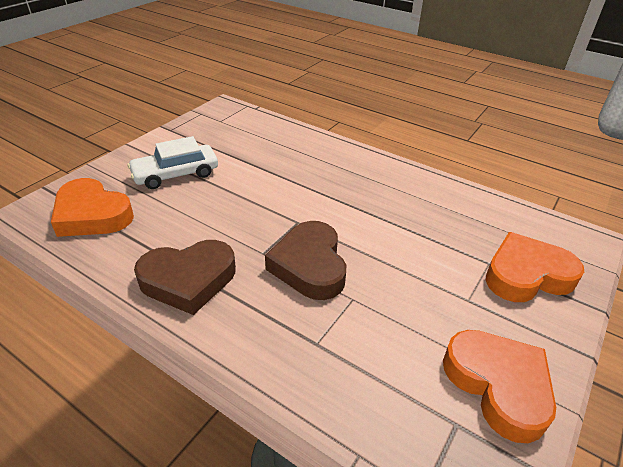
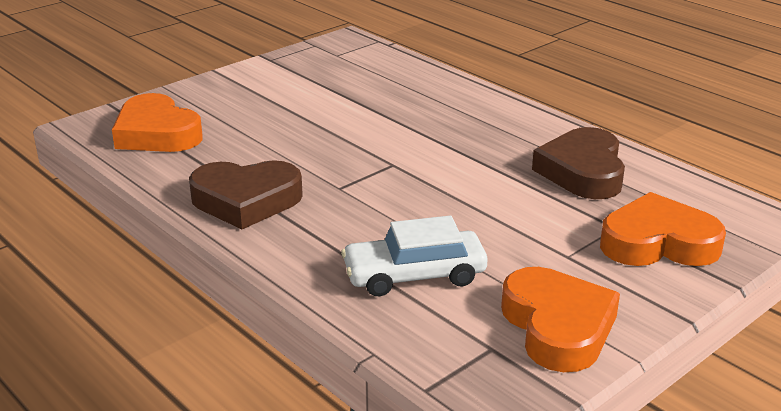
camera: 15 degrees right, 10 degrees down
(176, 174) = (262, 105): white car -> white car (414, 275)
(309, 265) = (389, 204): brown heart -> brown heart (583, 172)

